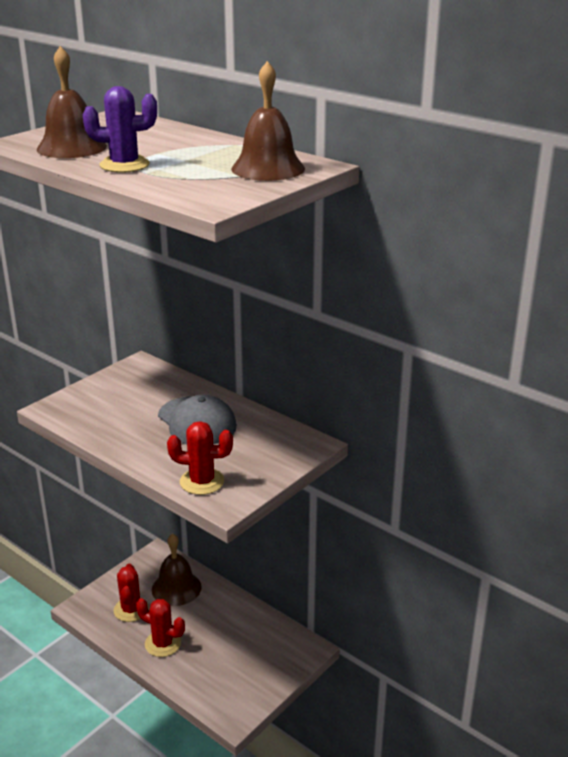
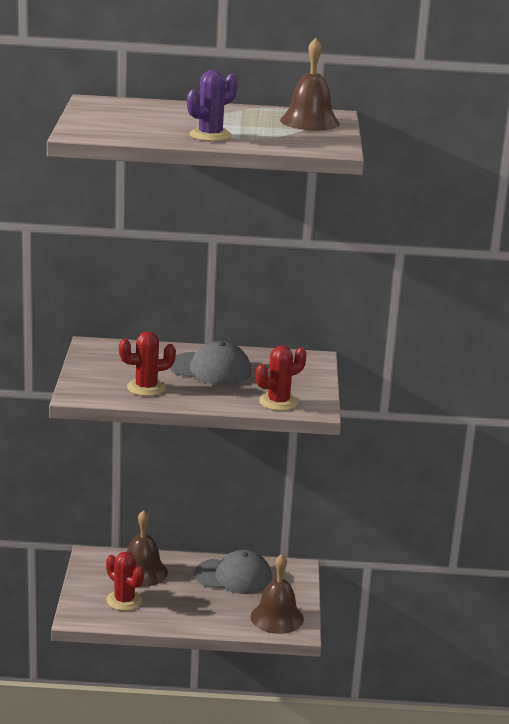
camera: 40 degrees left, 5 degrees down
(72, 147) = (135, 130): brown bell -> brown bell (277, 617)
(163, 643) = (183, 611): red cactus -> red cactus (146, 387)
(243, 629) = (234, 576): none -> grey cap

